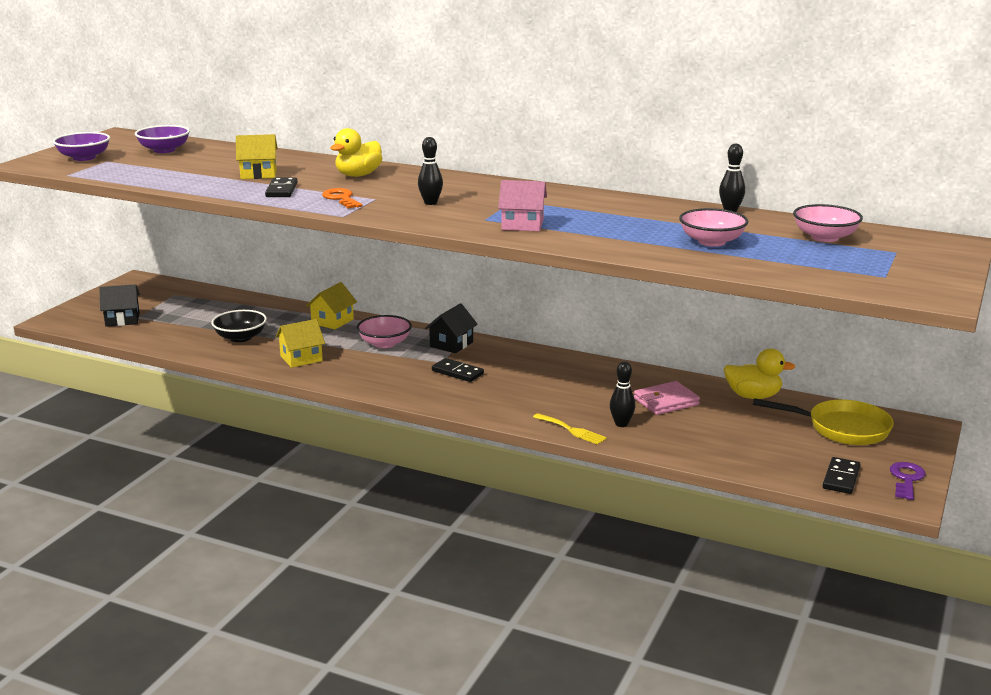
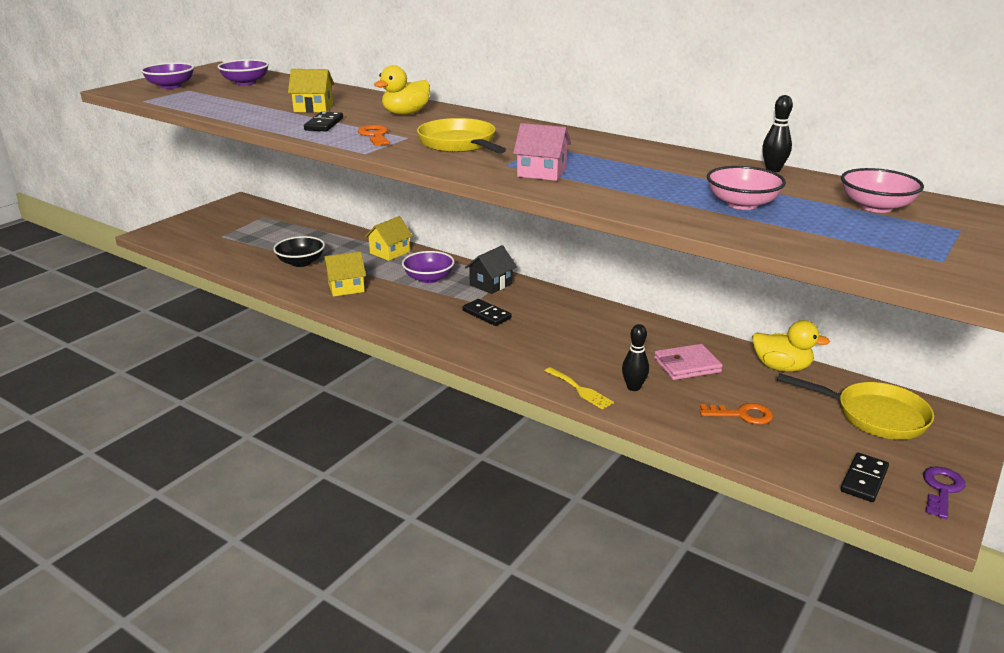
camera: 10 degrees right, 5 degrees up
(122, 319) = (208, 237): black house -> none
(385, 343) = (429, 278): pink bowl -> purple bowl
(430, 203) = (460, 144): black bowling pin -> yellow pan
(726, 438) = (742, 415): none -> orange key

